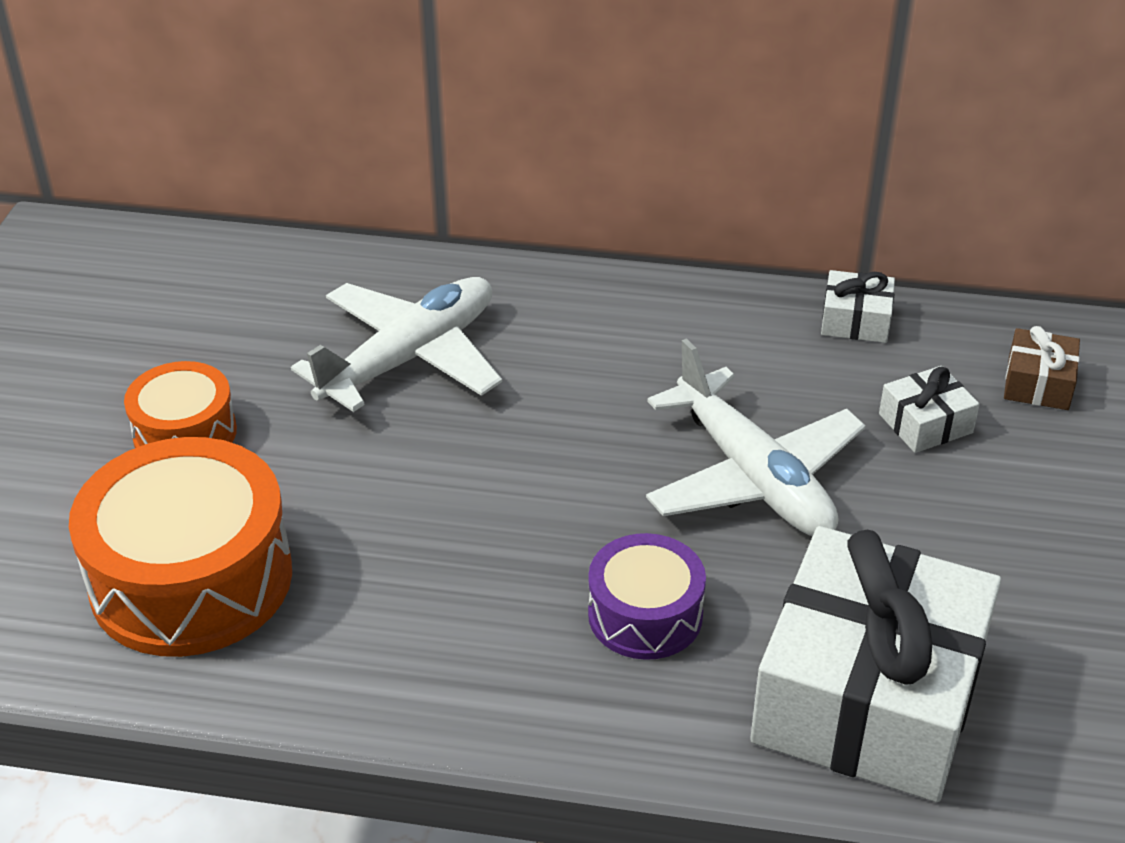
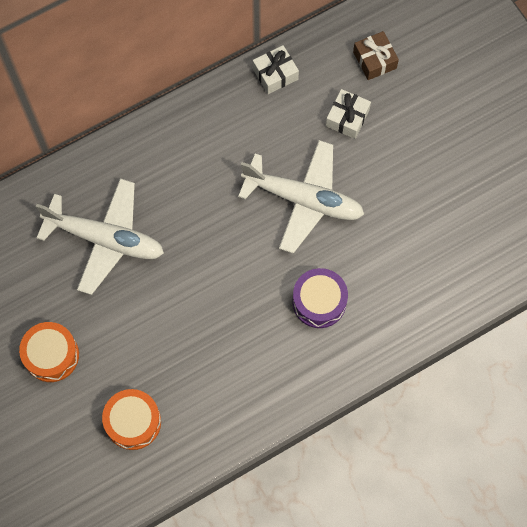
camera: 40 degrees left, 30 degrees up
(191, 579) = (133, 422): orange drum -> orange drum, size x0.56
(410, 357) = (105, 239): white plane -> white plane turned 105 degrees clockwise
(868, 696) = (424, 277): white gift -> none

